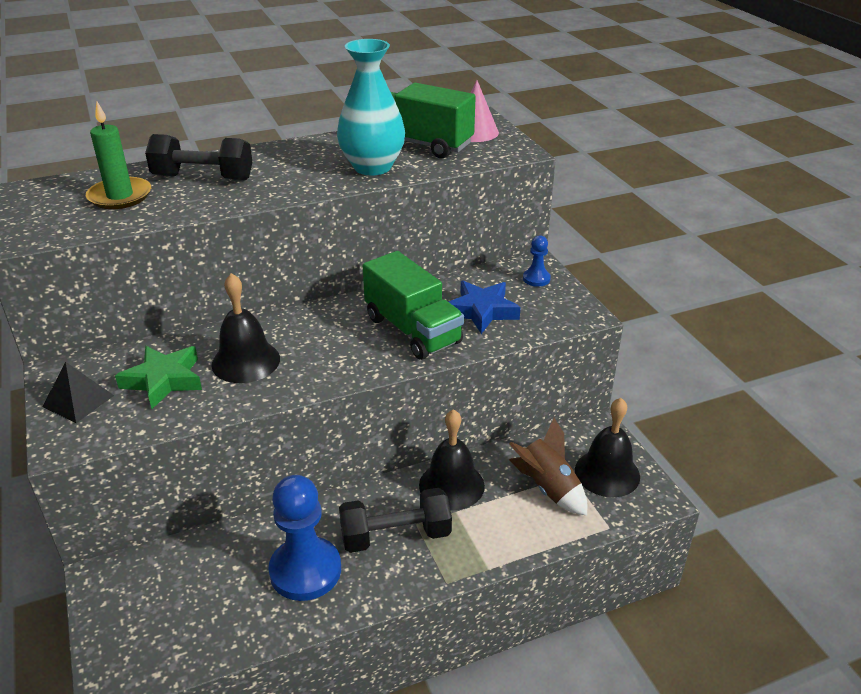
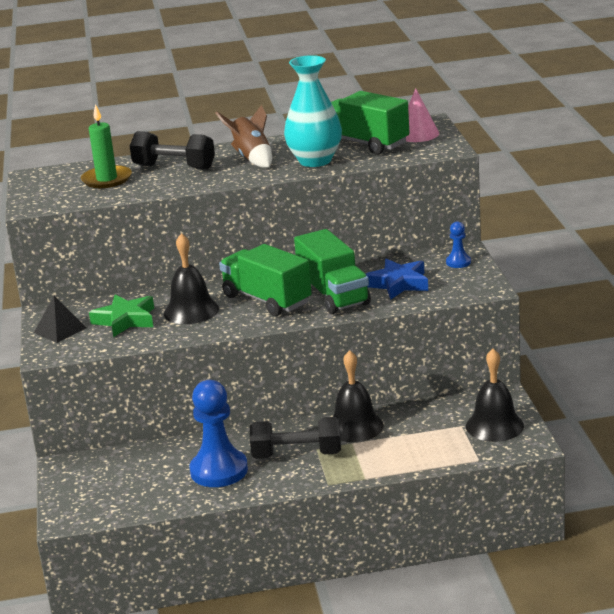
camera: 15 degrees right, 10 degrees down
(335, 340) = (267, 300): none -> green truck
(548, 488) = (437, 432): brown rocket -> brown rocket (252, 158)

